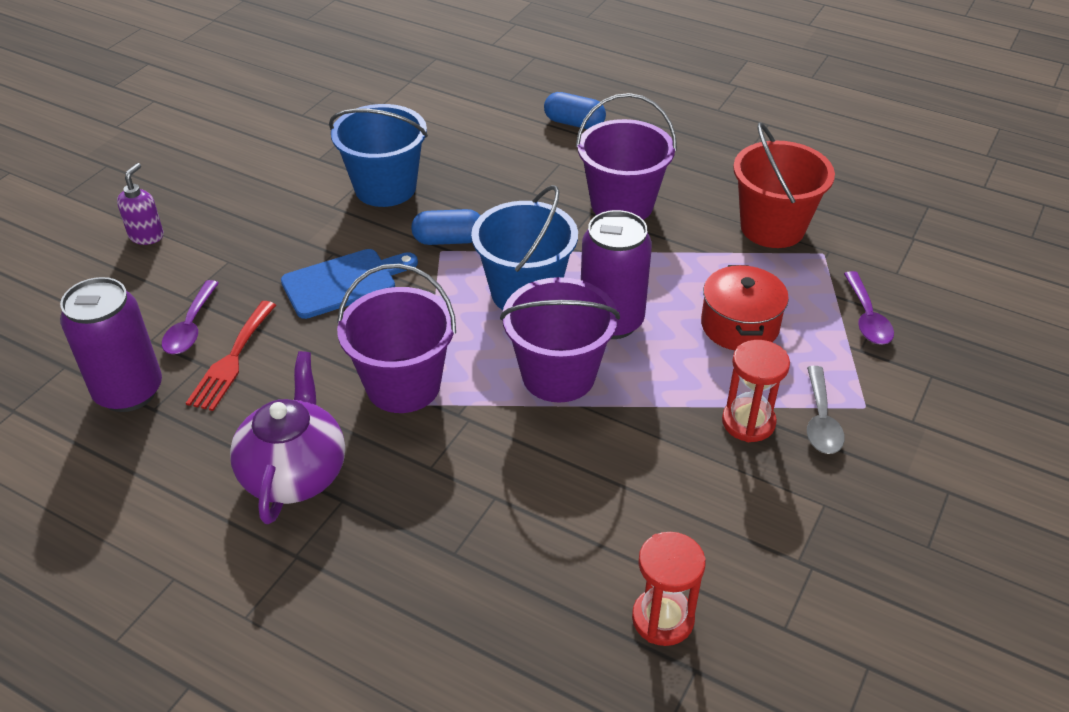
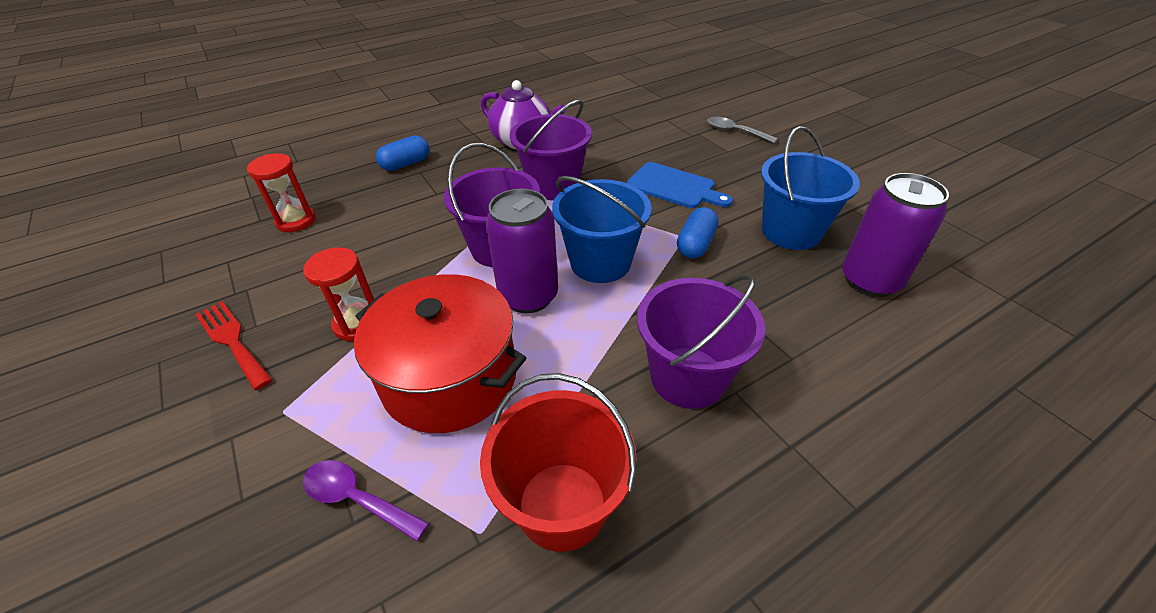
camera: 120 degrees right, 0 degrees up
(129, 391) = (628, 110): purple can -> purple can (869, 281)
(147, 236) = (773, 129): purple soap dispenser -> none
(191, 327) = (668, 131): purple spoon -> none
(232, 360) = (628, 138): red fork -> red fork (232, 341)
(344, 282) = (674, 187): blue cutting board -> blue cutting board turned 60 degrees counterclockwise
(574, 123) = (883, 408): blue capsule -> blue capsule (406, 164)
(739, 325) = (450, 377): red pot -> red pot, size x1.62
(820, 420) = (308, 369): grey spoon -> grey spoon (735, 132)

